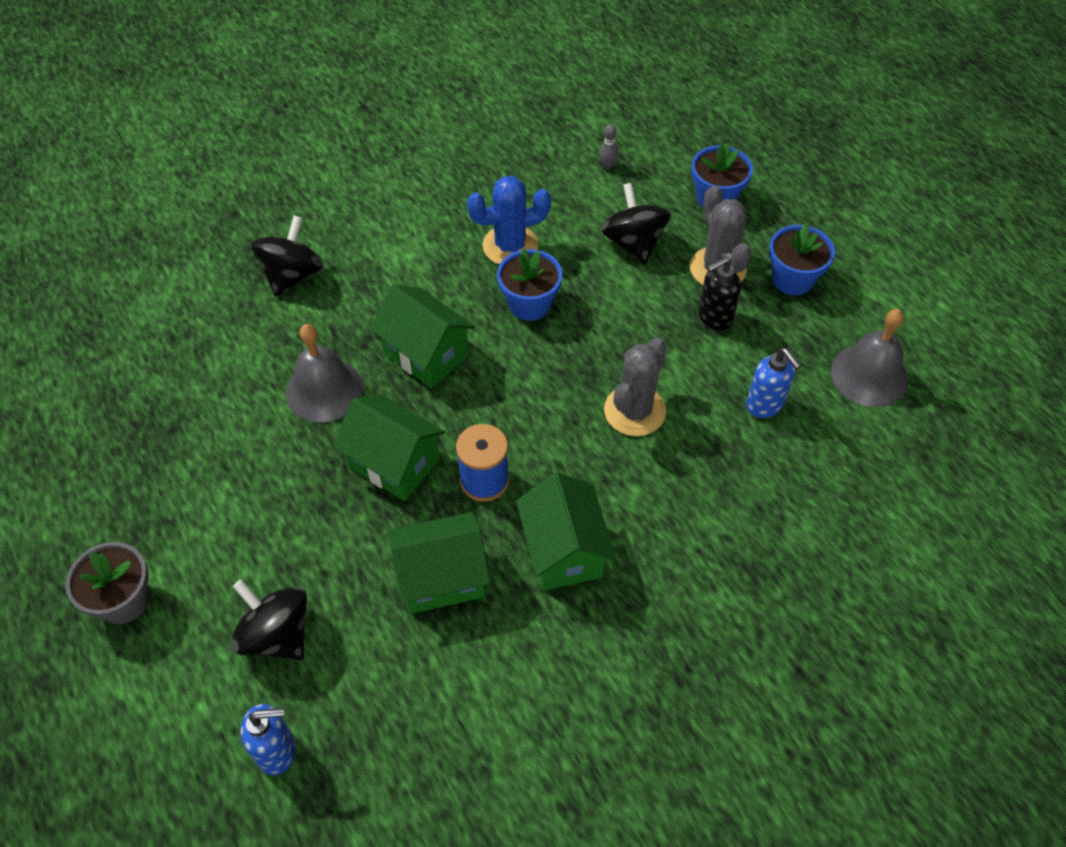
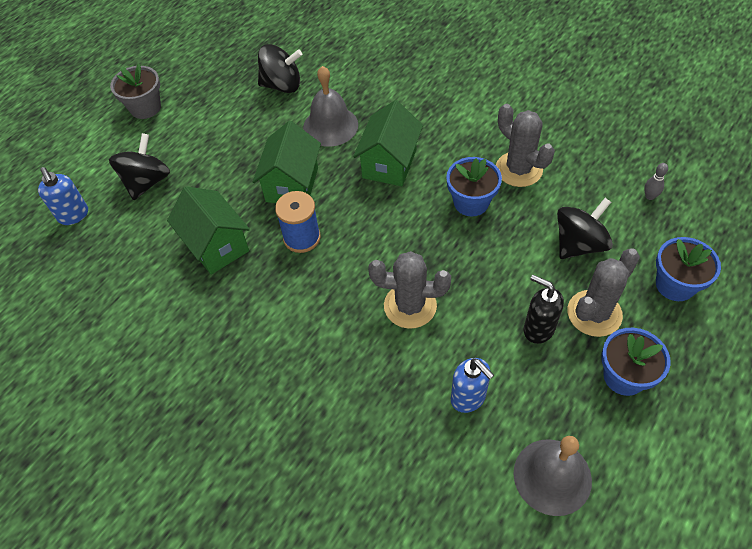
camera: 70 degrees right, 0 degrees up
(292, 275) = (412, 70): black spinning top -> black spinning top (282, 85)
(510, 246) = (519, 169): blue cactus -> grey cactus
(563, 551) = (265, 306): green house -> none
(765, 405) = (468, 398): blue soap dispenser -> blue soap dispenser turned 75 degrees counterclockwise

